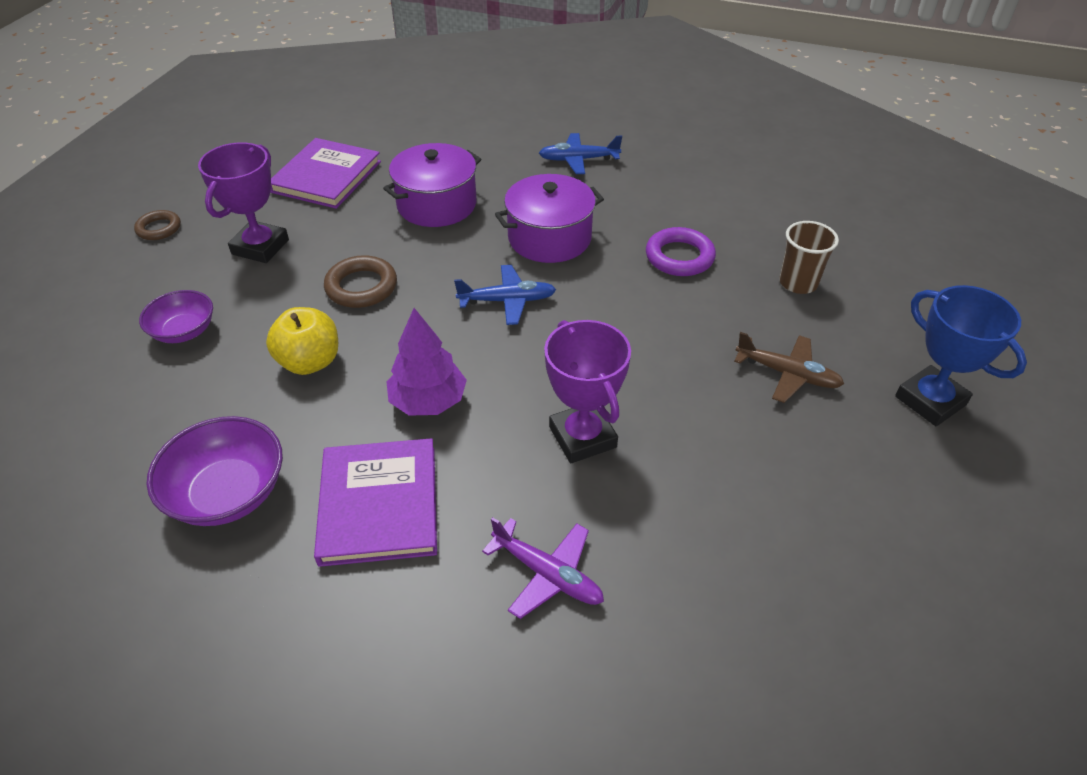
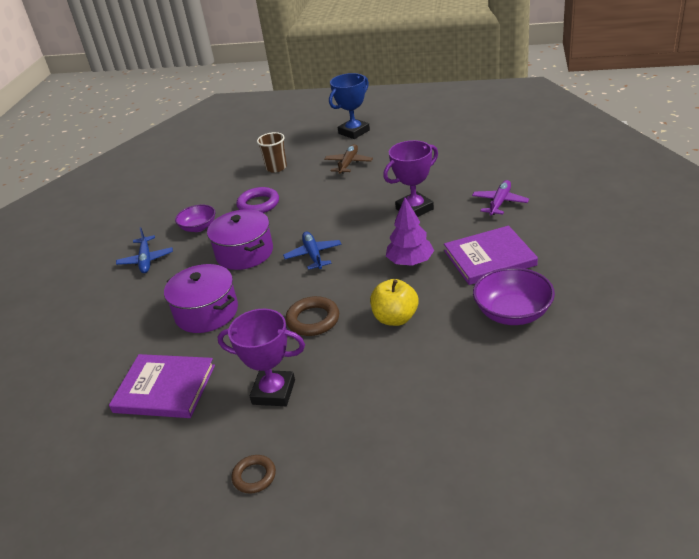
camera: 95 degrees left, 10 degrees down
(184, 331) = (386, 394): purple bowl -> purple bowl (198, 227)

